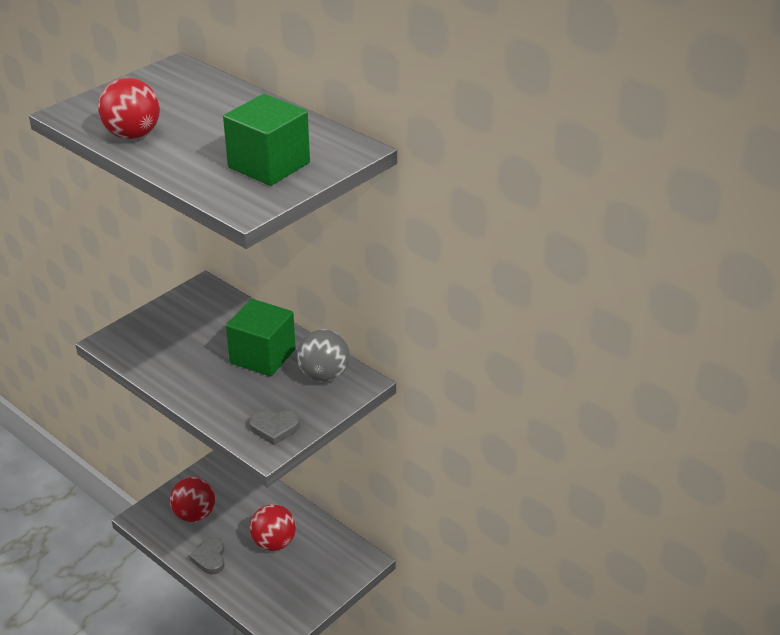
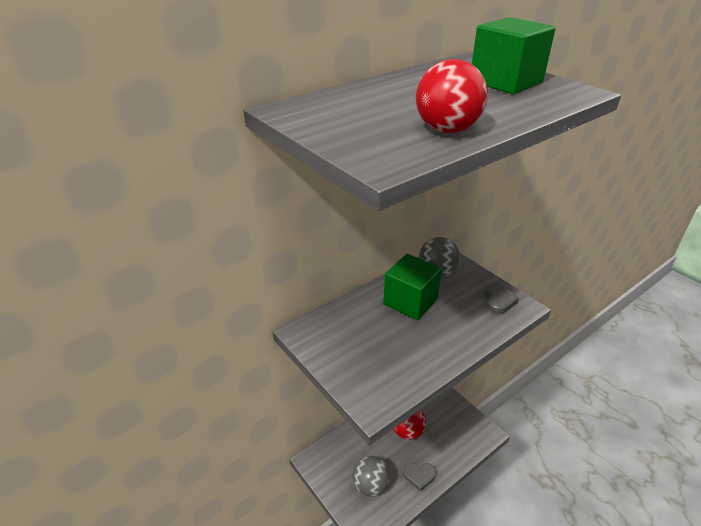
camera: 80 degrees left, 0 degrees up
(194, 514) = (370, 485): red ball -> grey ball

